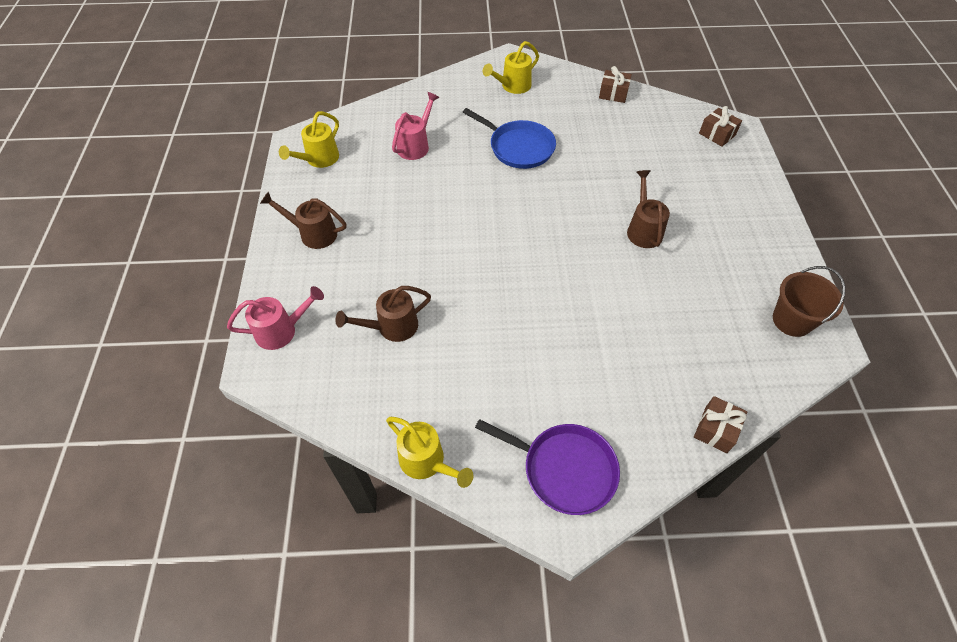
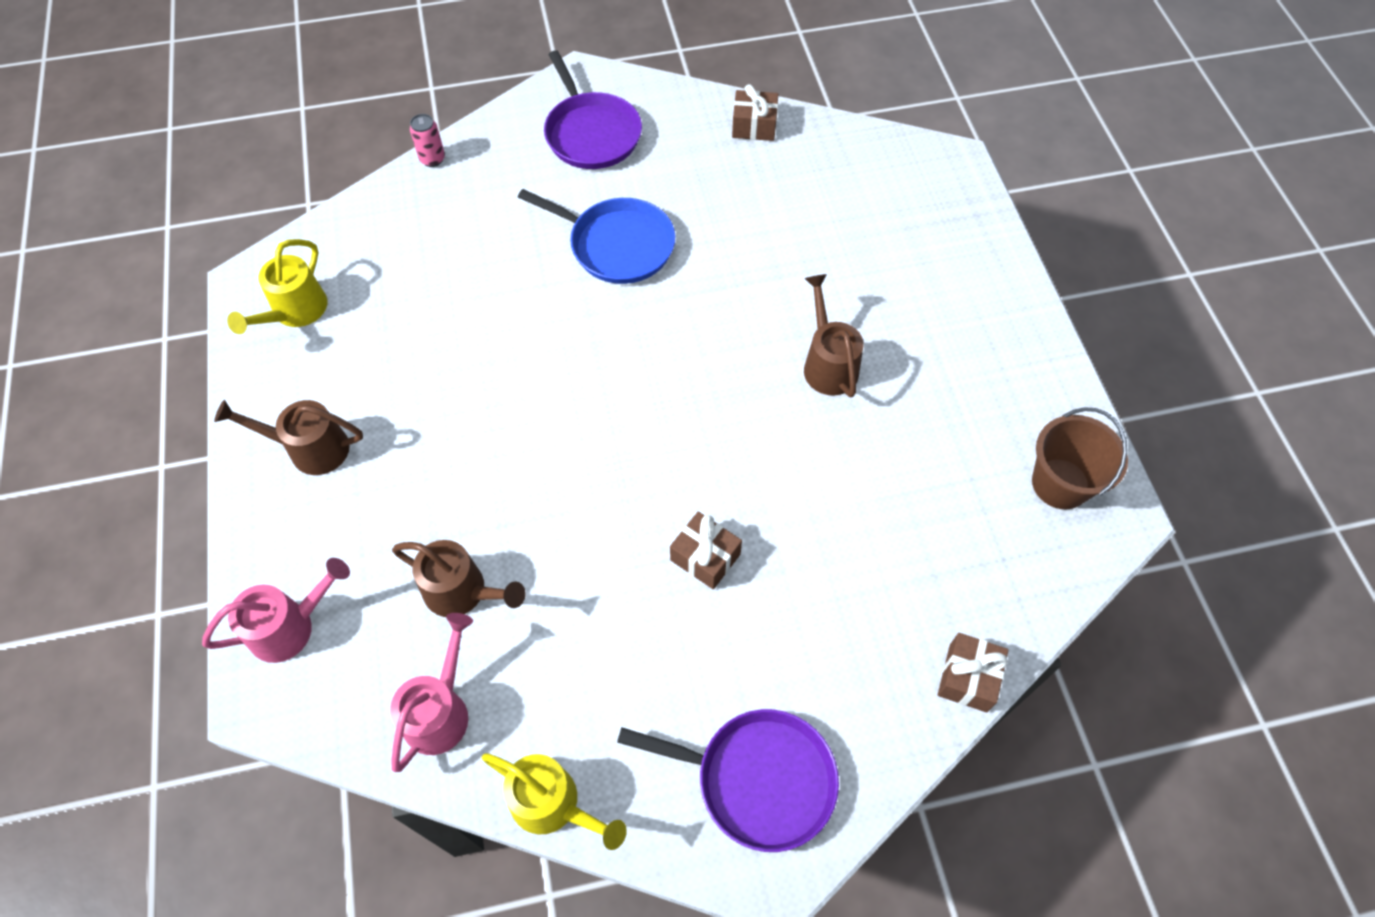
camera: 10 degrees left, 5 degrees up
(391, 327) = (463, 592): brown watering can -> brown watering can turned 120 degrees counterclockwise
(415, 89) = (432, 159): none -> pink can
(416, 145) = (451, 263): pink watering can -> pink watering can (441, 710)
(512, 86) = (591, 133): yellow watering can -> purple pan
(717, 134) = (922, 179): brown gift -> brown gift (705, 557)

